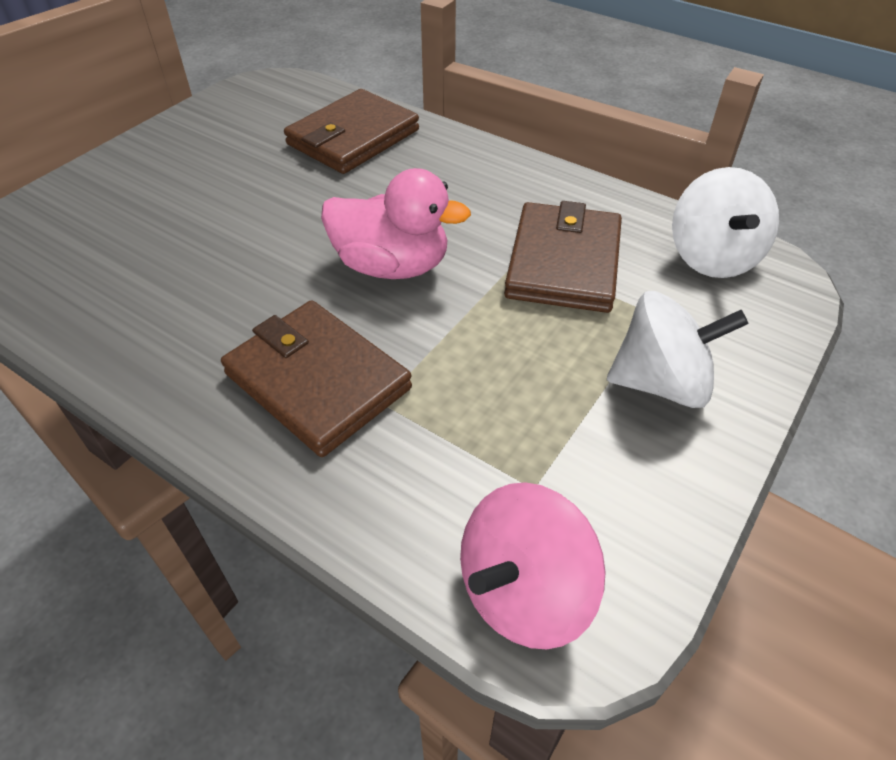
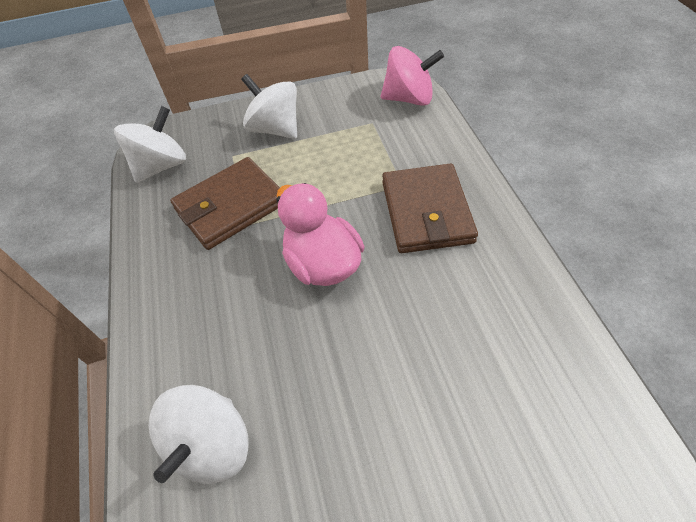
camera: 135 degrees left, 5 degrees up
(353, 137) = (211, 445): brown wallet -> white spinning top

